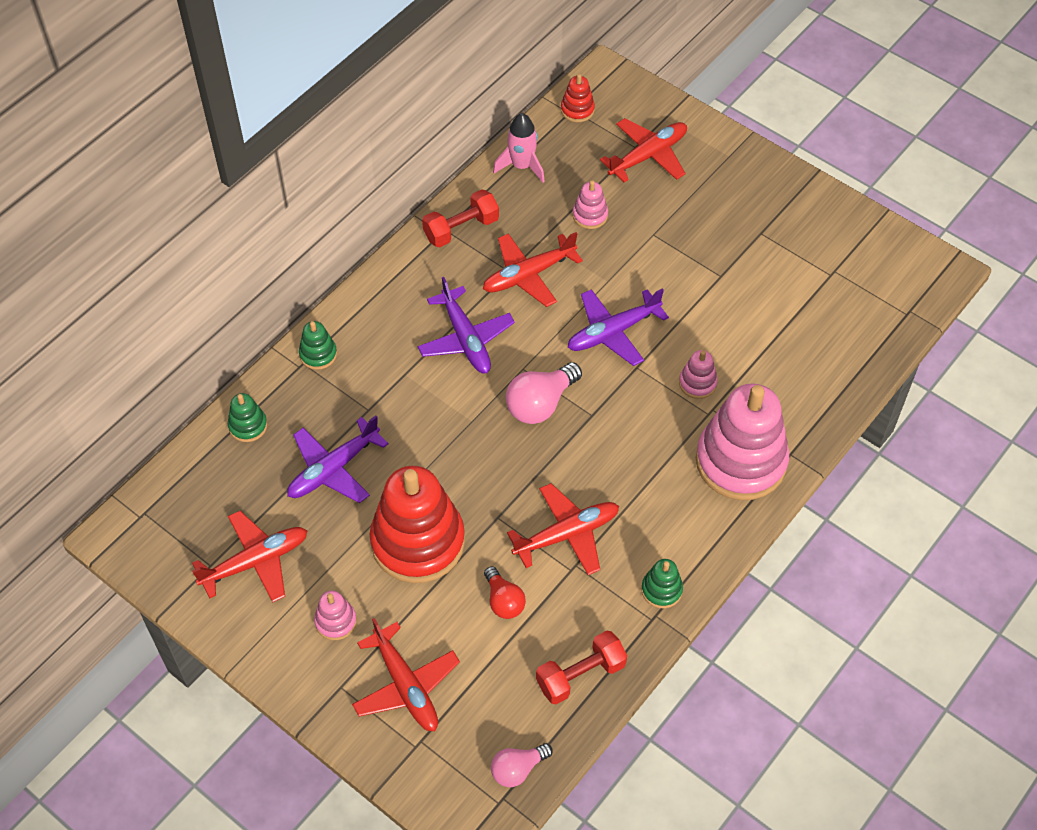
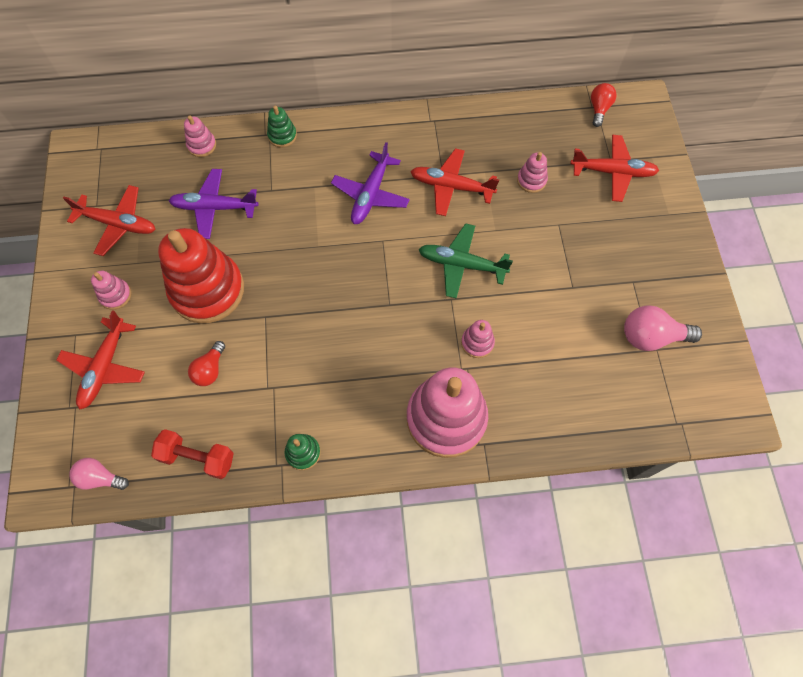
camera: 45 degrees right, 10 degrees up
(248, 426) = (202, 145): green stacking toy -> pink stacking toy
(461, 229) = (444, 127): red dumbbell -> none
(522, 166) = (524, 117): pink rocket -> none
(540, 404) = (367, 271): pink light bulb -> pink light bulb (651, 337)
(566, 534) = (290, 364): red plane -> none
(577, 110) = (599, 109): red stacking toy -> red light bulb
(613, 332) = (462, 264): purple plane -> green plane

